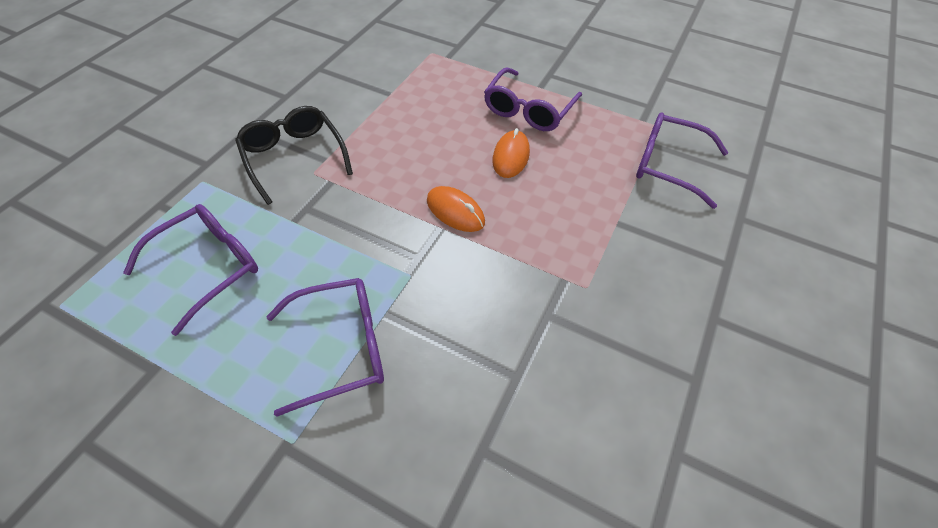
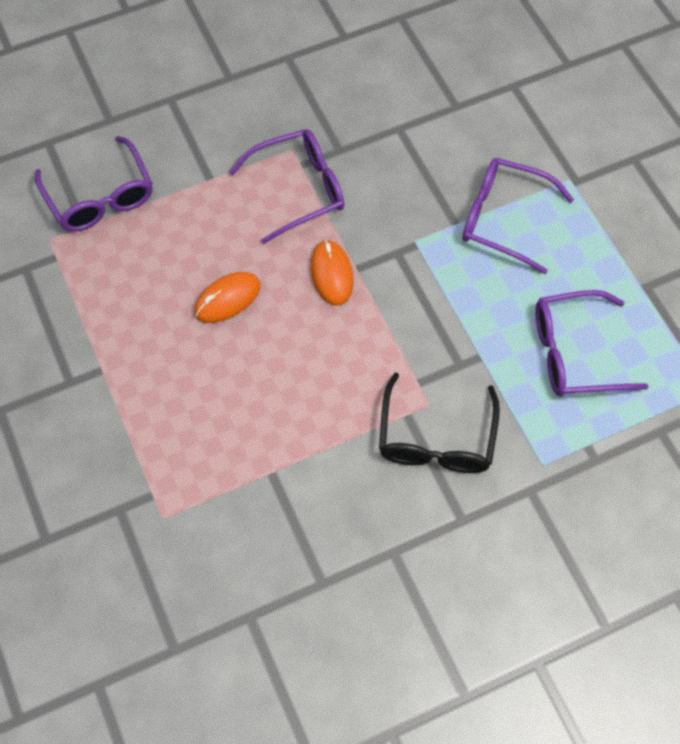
camera: 140 degrees left, 10 degrees up
(528, 110) = (149, 345): purple glasses -> purple glasses (299, 189)

